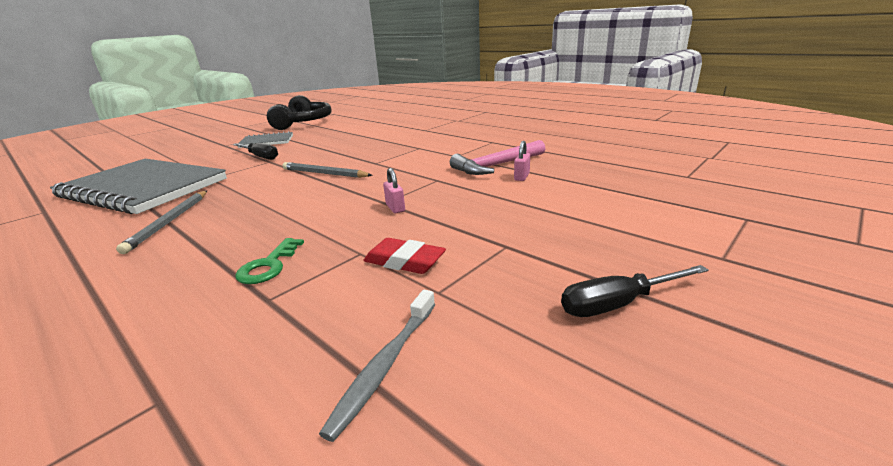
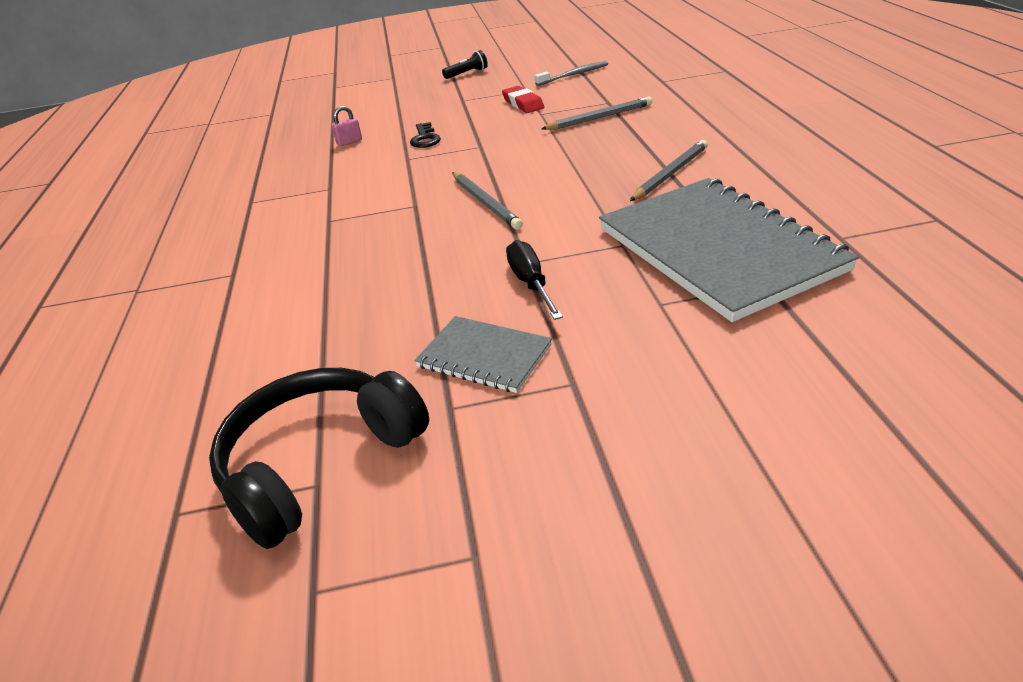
camera: 140 degrees left, 10 degrees up
(269, 266) = (599, 117): green key -> grey pencil
(395, 208) = (480, 138): pink padlock -> none
(454, 195) = (425, 139): none -> black key
(497, 165) = (334, 160): pink hammer -> none
(618, 304) = (467, 74): black screwdriver -> black flashlight

